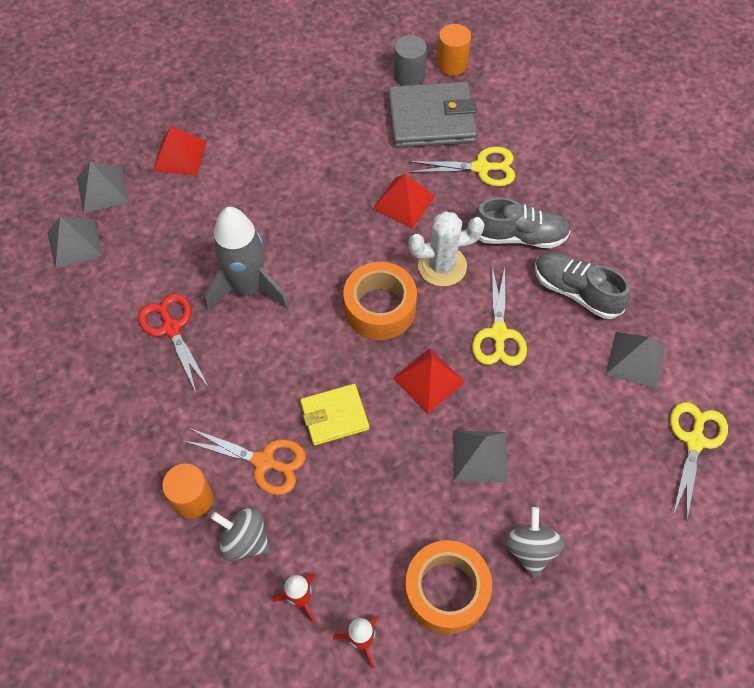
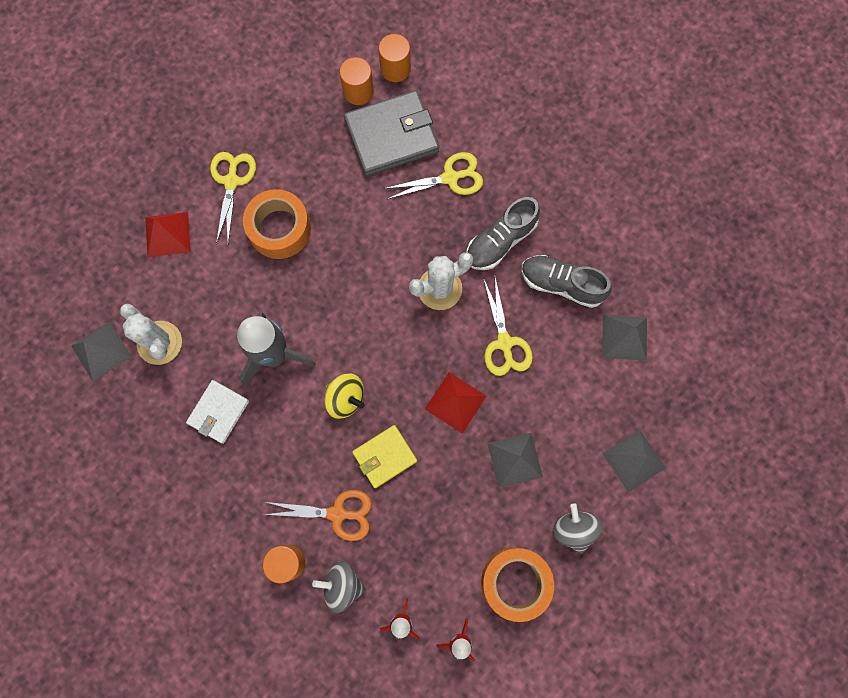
camera: 15 degrees left, 15 degrees up
(102, 190) = (107, 289): grey pyramid -> grey pyramid (634, 460)
(135, 249) = (159, 343): none -> white cactus
(172, 328) = (218, 412): red scissors -> white wallet
(310, 347) = (345, 398): none -> yellow spinning top
(380, 308) = (396, 345): orange tape -> orange tape (279, 229)
(403, 202) = (389, 232): red pyramid -> none
(409, 75) = (358, 91): grey cylinder -> orange cylinder
(519, 236) = (500, 241): grey shoe -> grey shoe turned 150 degrees clockwise
(694, 441) = (686, 399): yellow scissors -> yellow scissors (231, 181)

